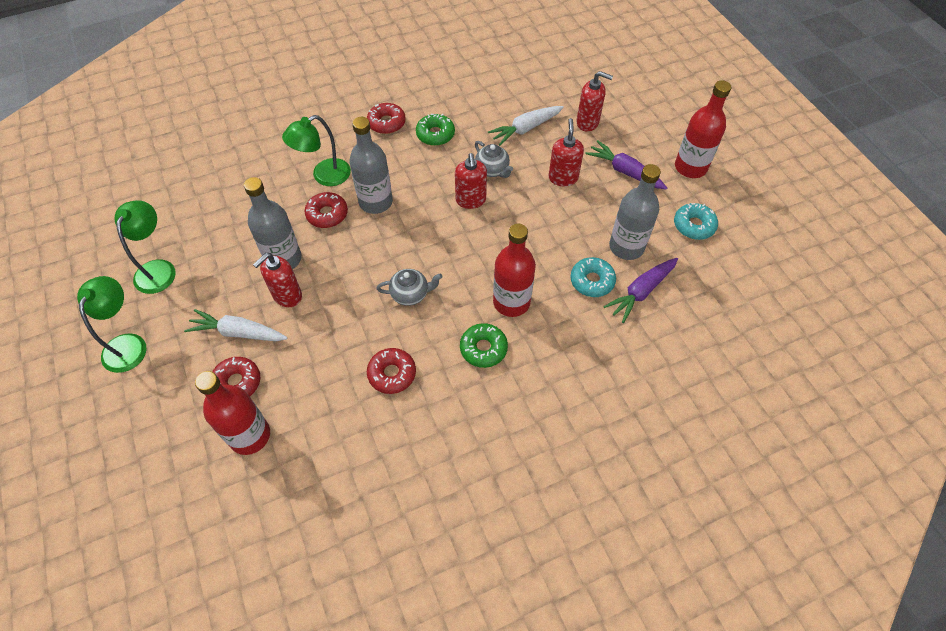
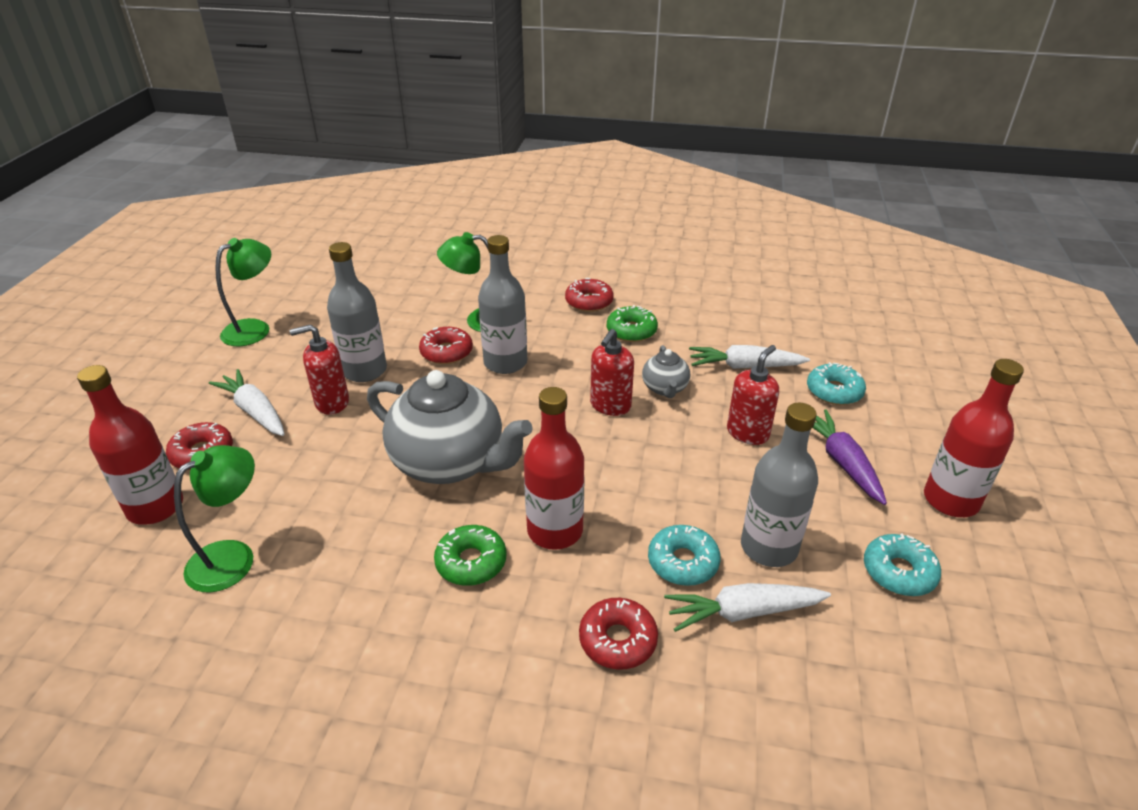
camera: 35 degrees right, 20 degrees down
(128, 344) = (162, 373): green lamp -> green lamp (233, 557)
(392, 374) = (346, 530): red donut -> red donut (617, 640)
(410, 294) = (450, 463): grey teapot -> grey teapot, size x2.16
(587, 122) = (834, 391): red soap dispenser -> turquoise donut
(641, 292) = (743, 612): purple carrot -> white carrot

